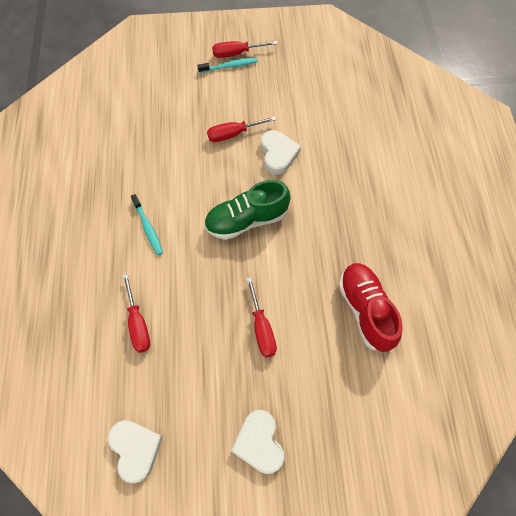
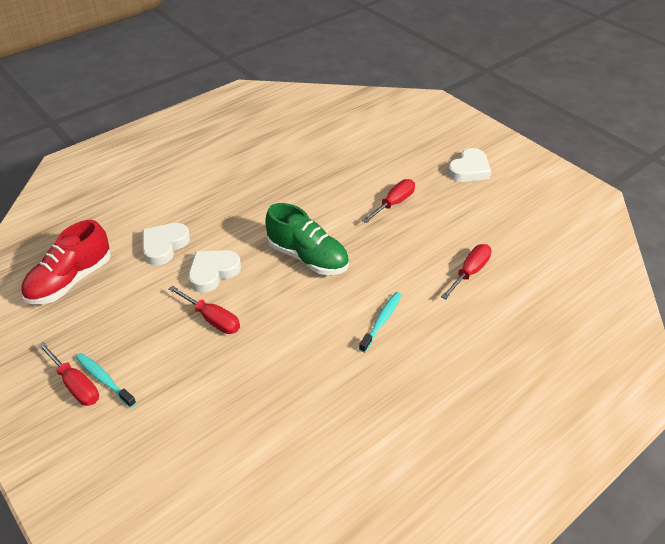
camera: 125 degrees left, 20 degrees down
(135, 449) = (546, 221): white heart -> white heart (164, 246)
(366, 310) = (324, 161): red shoe -> red shoe (71, 280)

